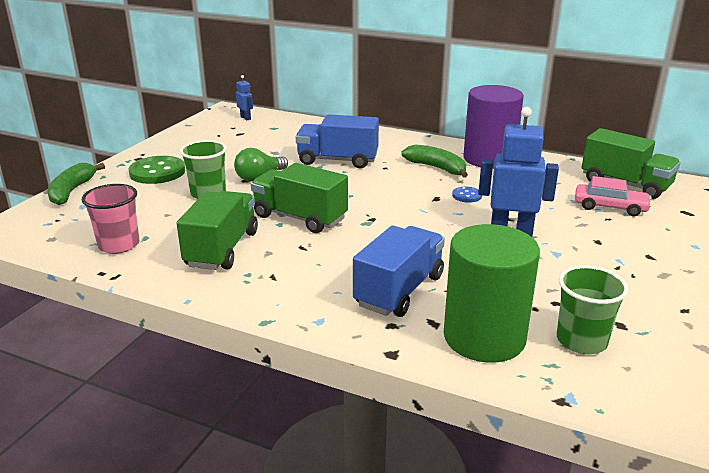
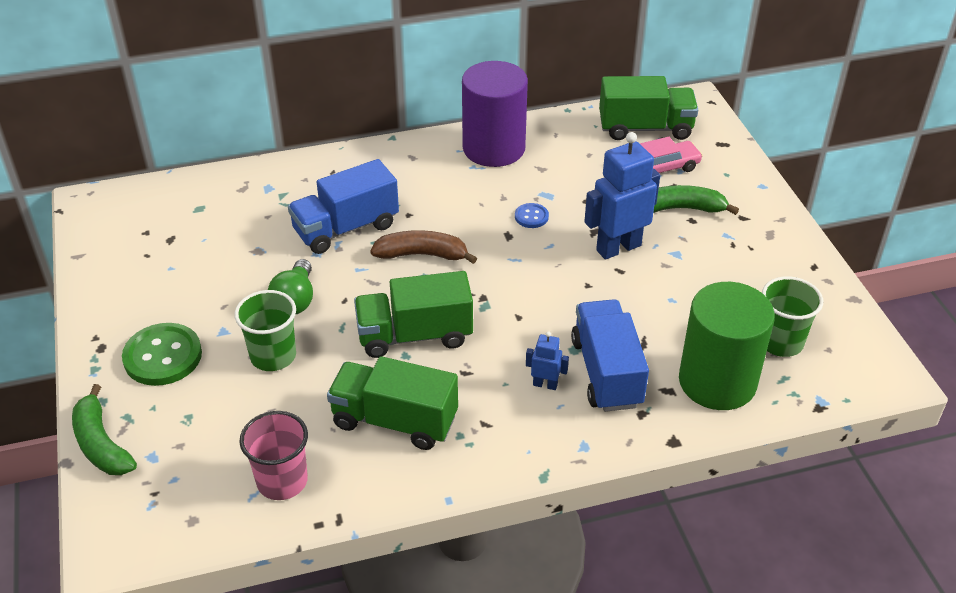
camera: 40 degrees left, 15 degrees up
(222, 249) = (394, 421): green truck -> green truck turned 45 degrees counterclockwise
(246, 118) = (138, 206): blue robot -> blue robot (545, 384)
(364, 186) = (422, 255): none -> brown banana
(437, 168) = (460, 188): green banana -> green banana (681, 208)

